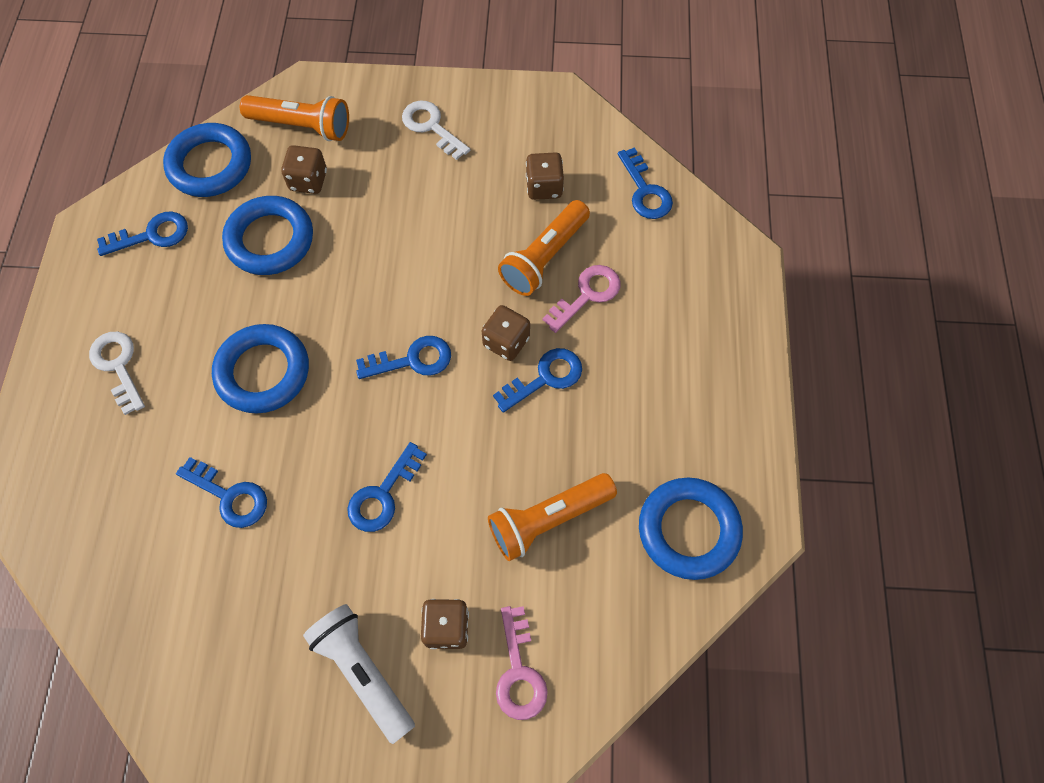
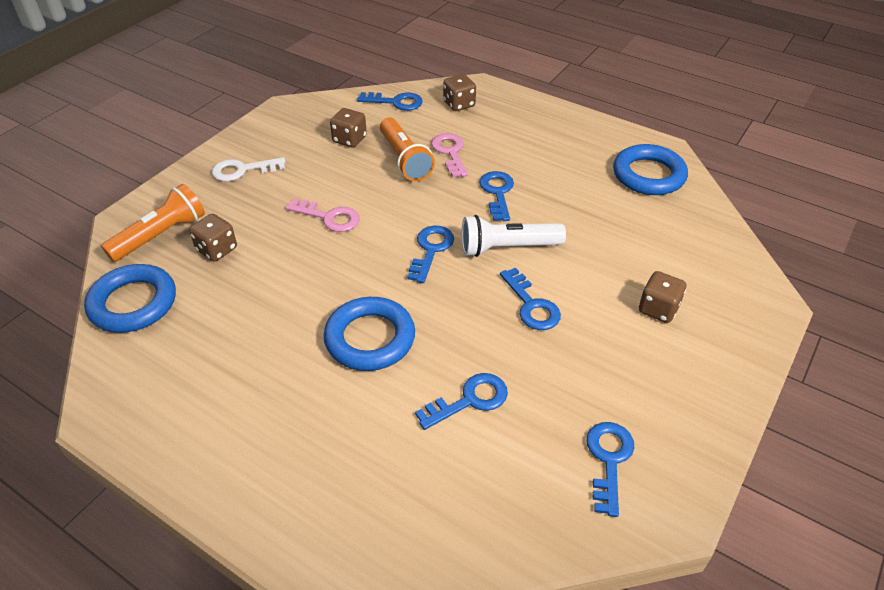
camera: 60 degrees left, 20 degrees down
(118, 366) = (277, 440): white key -> none
(152, 235) = (162, 368): blue key -> blue key (608, 460)
(270, 240) = (249, 291): blue ring -> none
(363, 672) = (671, 368): white flashlight -> white flashlight (507, 247)
(506, 342) = (455, 200): brown dice -> brown dice (459, 104)
(519, 672) = (709, 284): pink key -> pink key (329, 217)
(548, 519) = (604, 230): orange flashlight -> none

